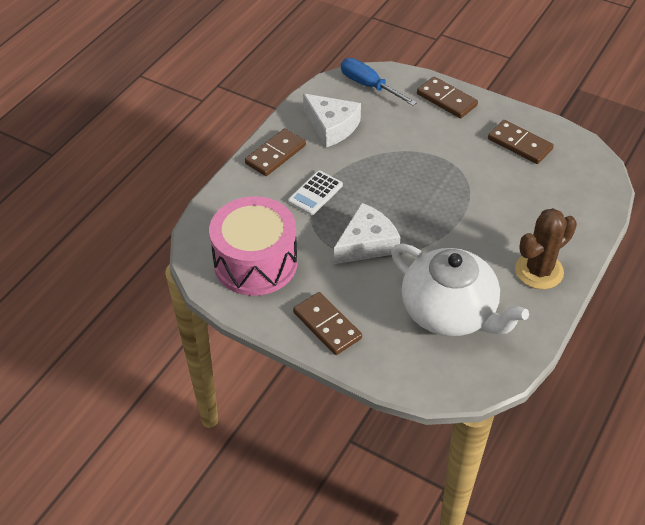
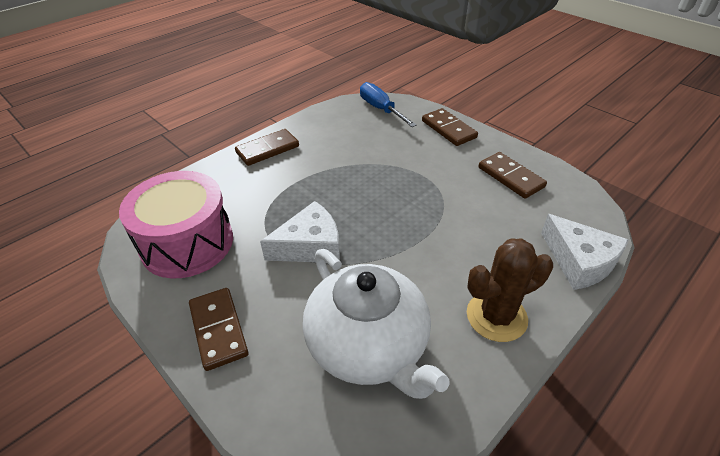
camera: 15 degrees right, 5 degrees down
(315, 193) = (285, 188): white calculator -> none
(332, 126) = (331, 135): white cheese -> white cheese (579, 261)

